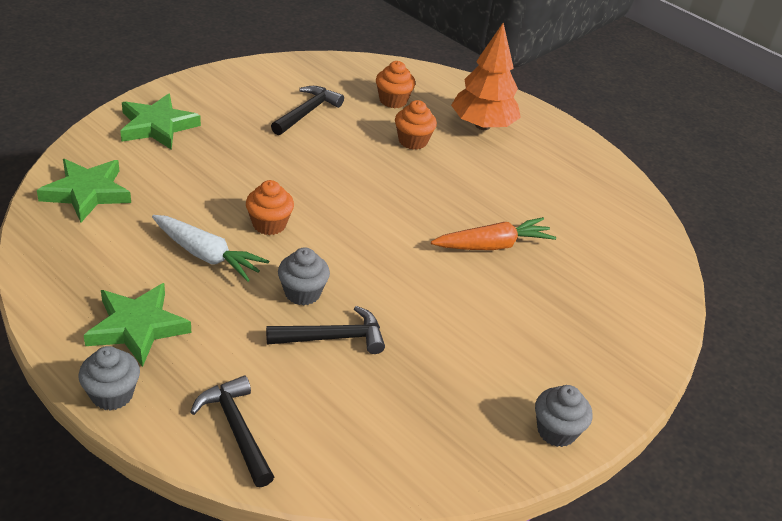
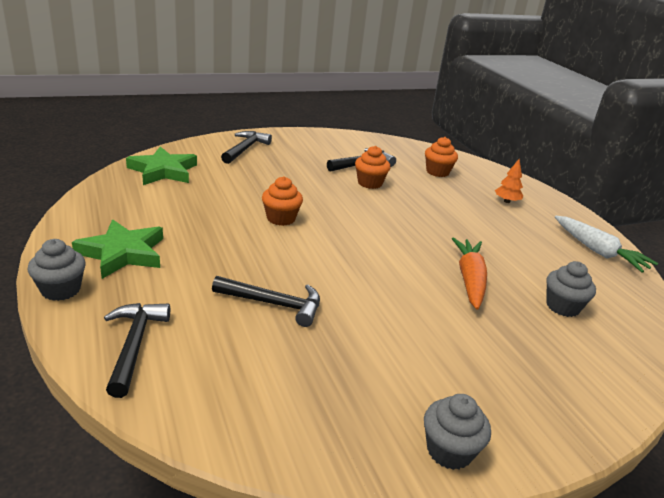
camera: 25 degrees right, 10 degrees down
(157, 126) = (245, 149): green star -> black hammer
(207, 256) = (216, 225): white carrot -> white carrot (598, 252)
(302, 293) = (272, 267): grey cupcake -> grey cupcake (562, 306)
(413, 141) = (438, 197): orange cupcake -> orange cupcake (370, 183)
(482, 125) = (506, 201): orange tree -> orange tree, size x0.47
(493, 245) = (469, 279): orange carrot -> orange carrot turned 90 degrees counterclockwise

